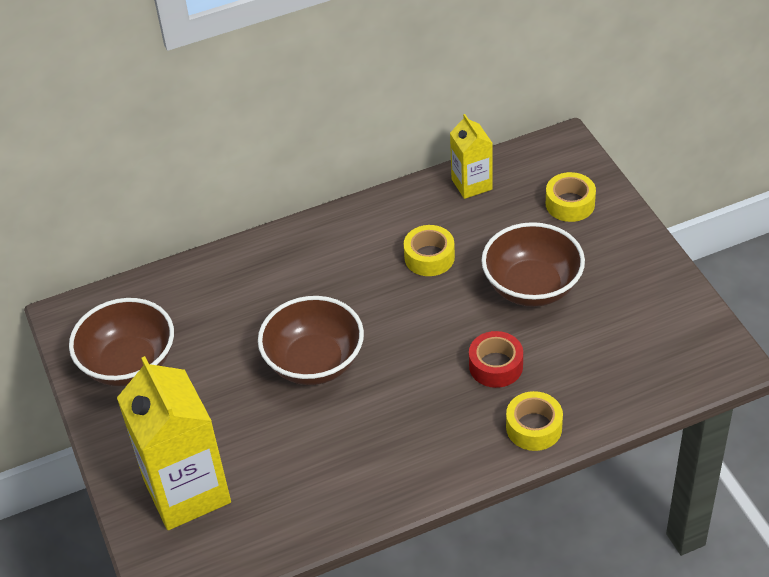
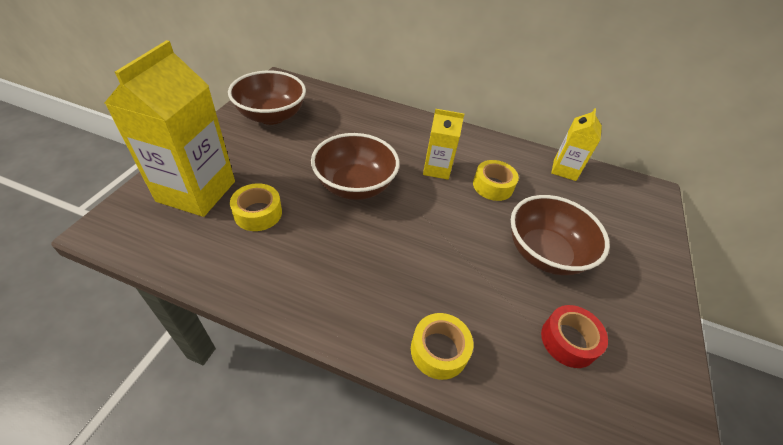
camera: 35 degrees right, 0 degrees up
(362, 282) = (436, 169): none -> yellow carton
(496, 366) = (461, 281): red tape -> red tape (568, 341)
(570, 204) = (626, 225): yellow tape -> yellow tape (258, 213)

